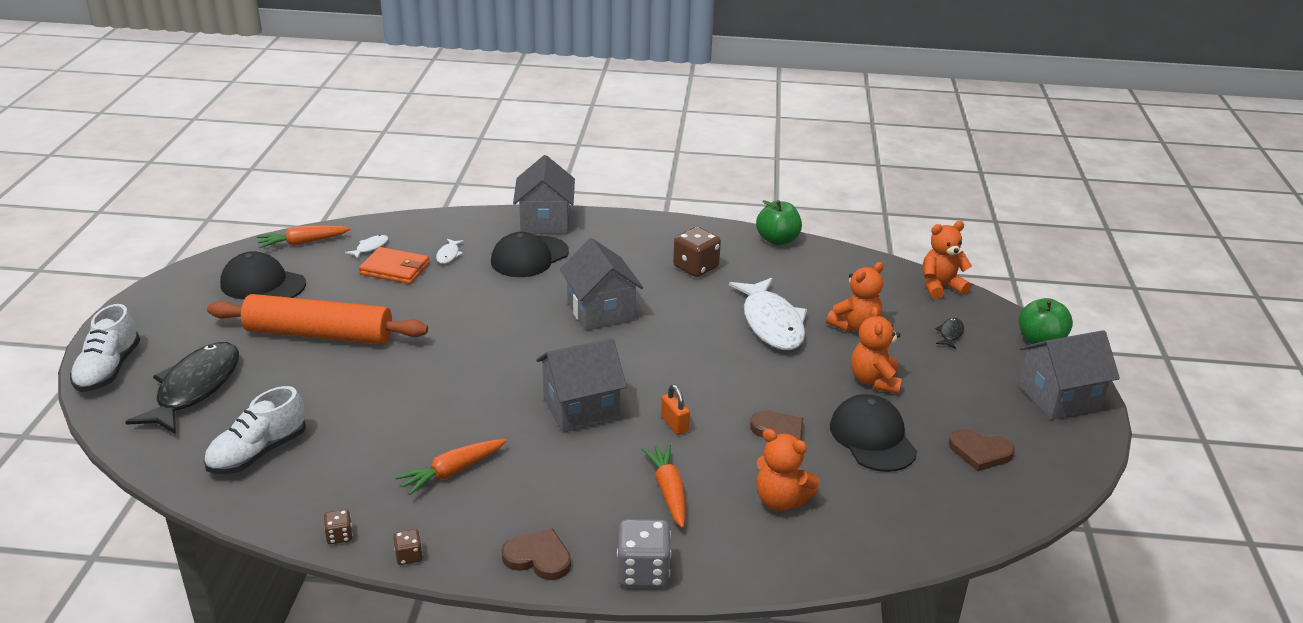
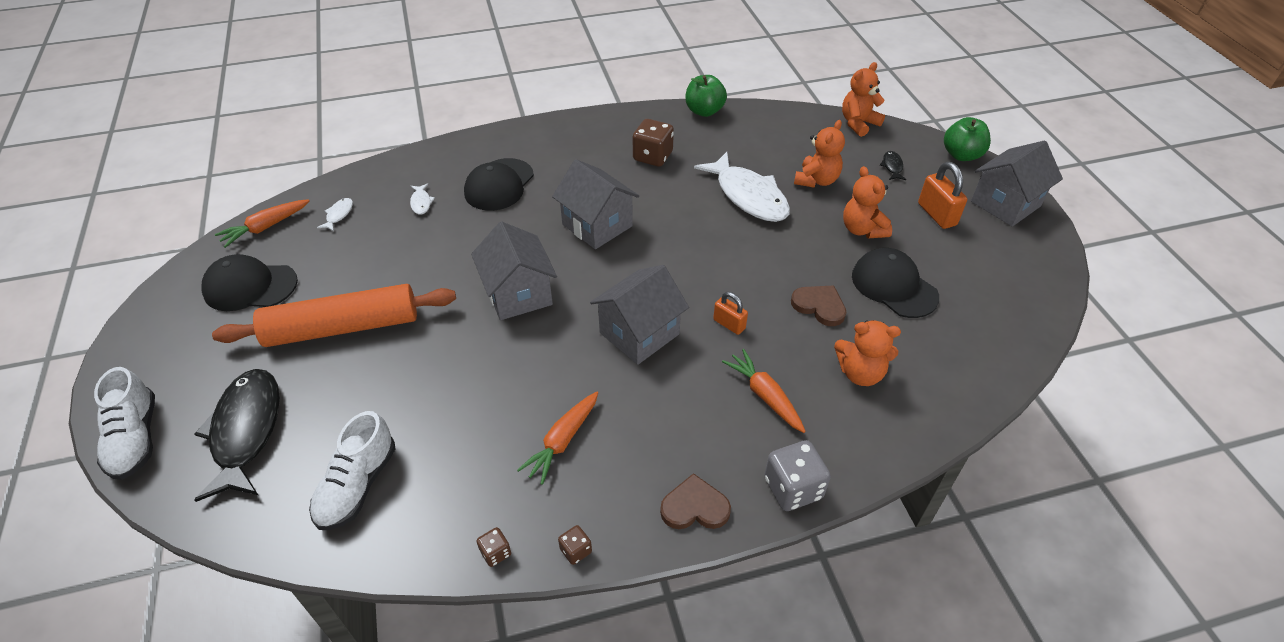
camera: 20 degrees left, 15 degrees up
(395, 269) = (377, 232): orange wallet -> none
(545, 222) = (492, 143): grey house -> grey house (518, 294)
(969, 388) = (936, 214): none -> orange padlock
(980, 452) = (980, 273): brown heart -> none

